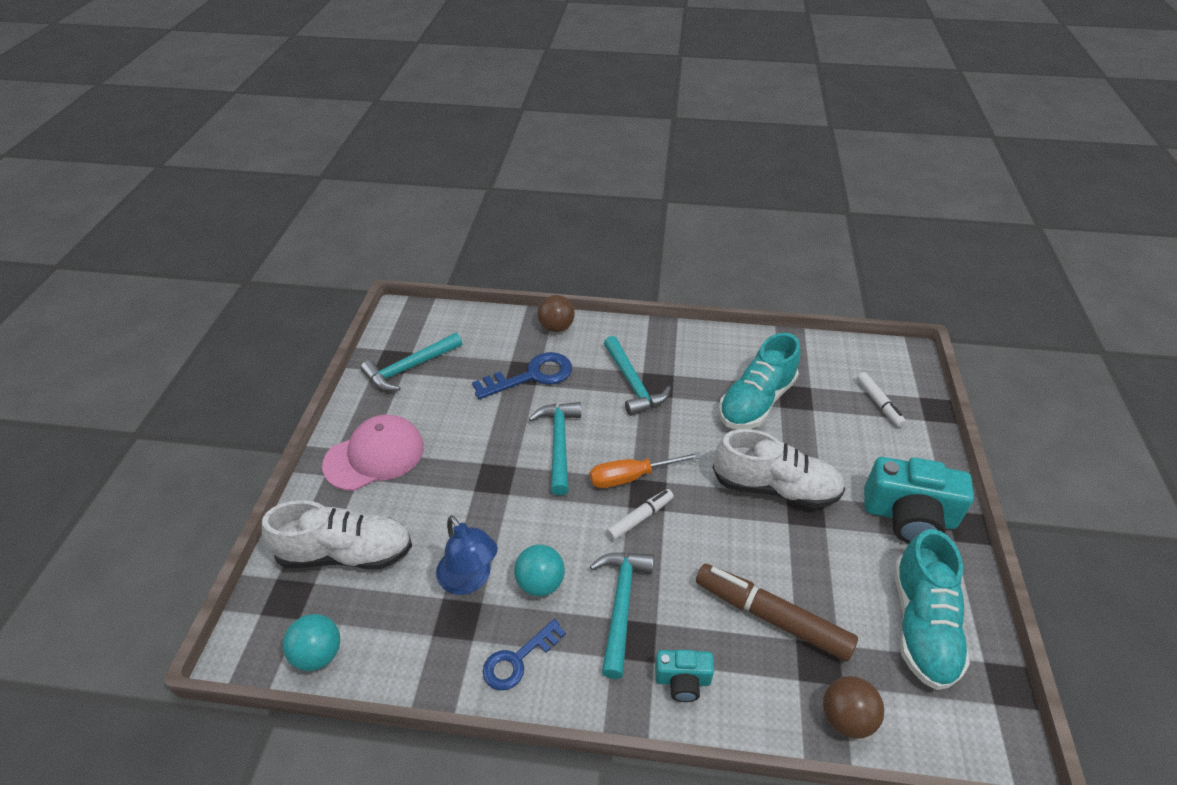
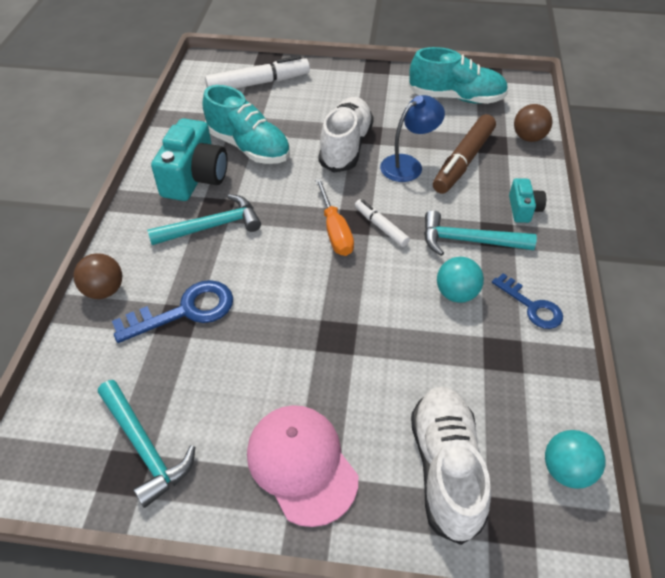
camera: 90 degrees left, 5 degrees up
(469, 580) = (461, 348): blue lamp -> blue lamp (408, 165)
(532, 376) = (185, 311): blue key -> blue key turned 90 degrees clockwise
(559, 444) = (292, 284): turquoise hammer -> none
(879, 403) = (258, 83): white marker -> white marker, size x1.81
(909, 516) = (370, 88): turquoise camera -> turquoise camera (195, 177)

